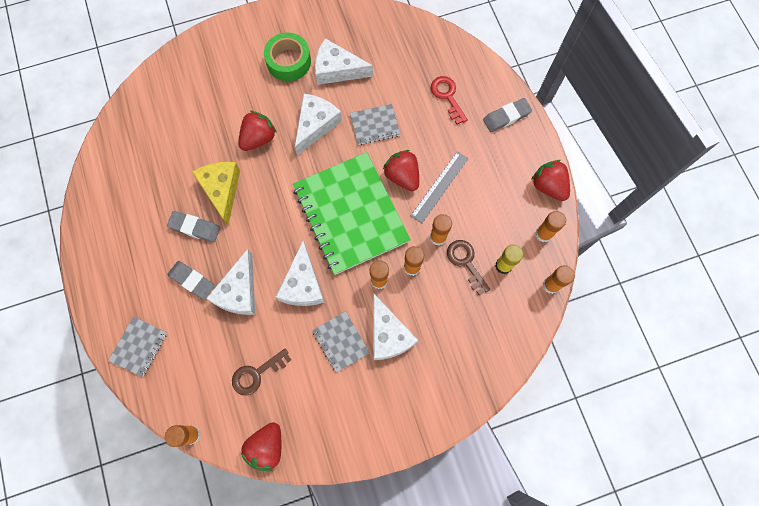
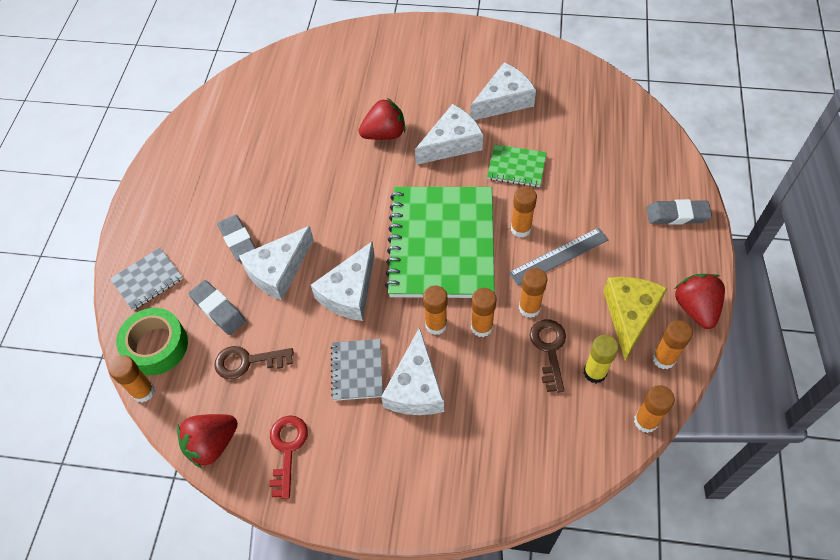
camera: 30 degrees right, 15 degrees down
(195, 227) = (271, 191): grey eraser -> grey eraser (218, 309)
(221, 190) = (318, 167): yellow cheese -> yellow cheese (629, 315)
(288, 61) = (456, 76): green tape -> green tape (156, 346)
(337, 70) = (503, 101): white cheese -> white cheese turned 105 degrees clockwise
(375, 125) = (516, 167): grey notebook -> green notebook
(402, 176) = (520, 229): red strawberry -> orange glue stick
(447, 96) = (615, 169): red key -> red key (287, 449)

